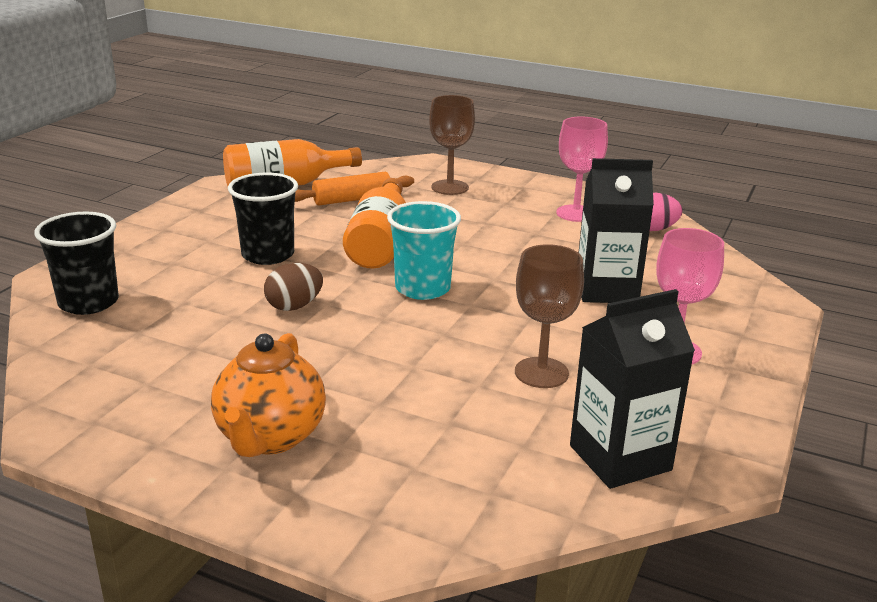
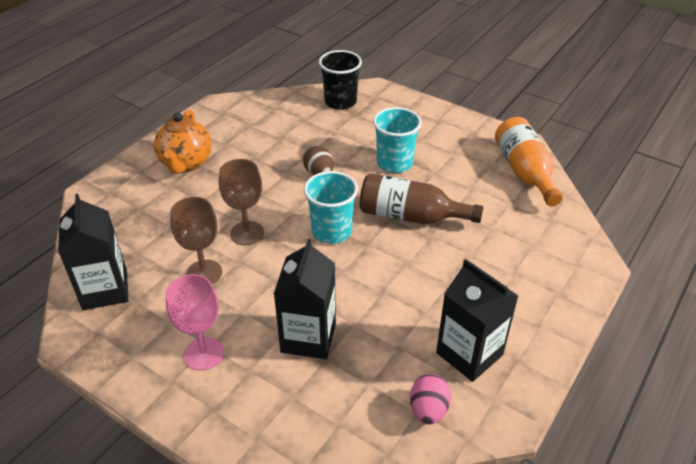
camera: 100 degrees right, 15 degrees up
(268, 255) = (394, 163): black cup -> turquoise cup
(270, 437) = (186, 163): orange teapot -> orange teapot turned 105 degrees counterclockwise
(352, 199) = (496, 207): orange rolling pin -> none
(380, 242) = (410, 216): orange bottle -> brown bottle
(450, 187) = (530, 270): brown goblet -> brown goblet (247, 233)
(576, 213) = (469, 354): pink goblet -> black carton

